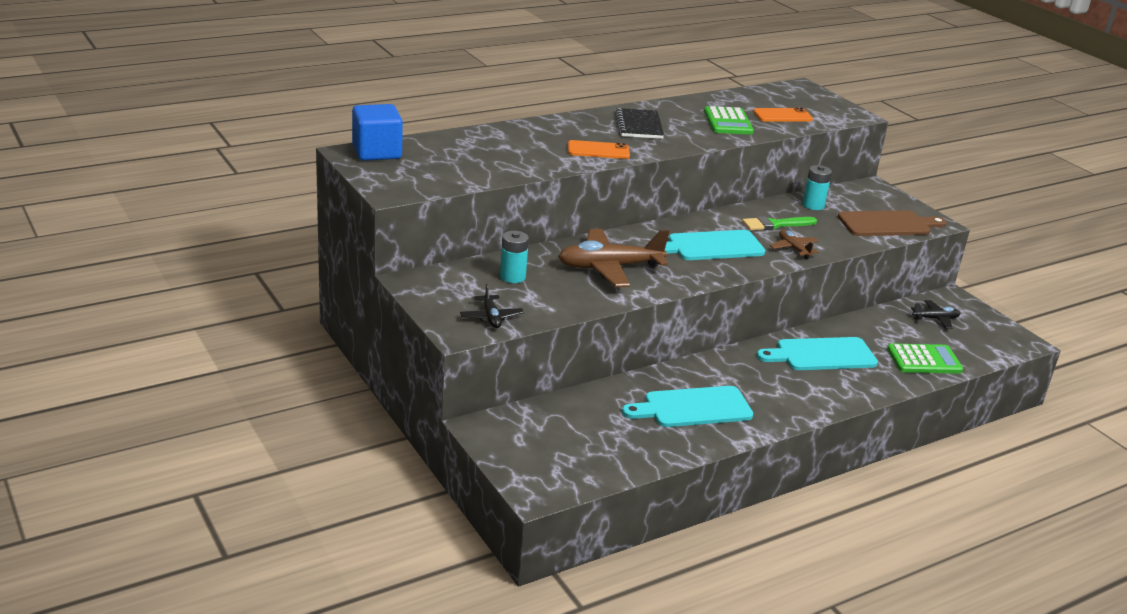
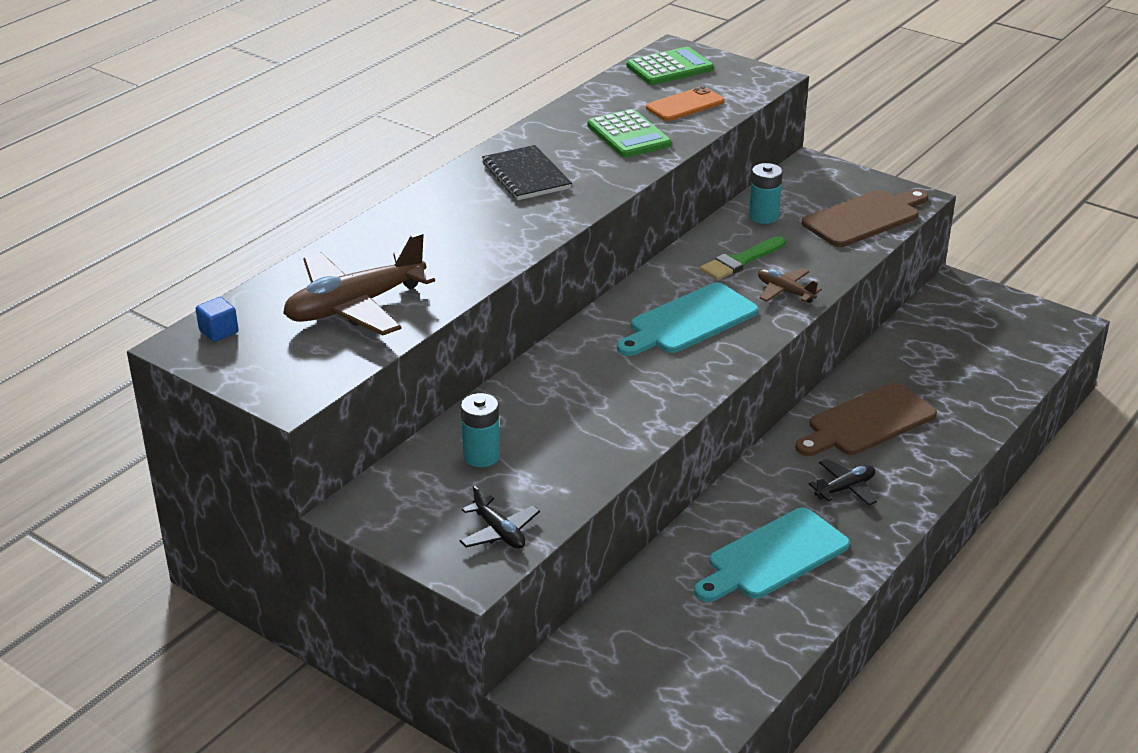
camera: 20 degrees left, 5 degrees up
(377, 152) = (218, 332): blue cube -> blue cube, size x0.47
(598, 150) = (505, 234): orange phone -> none
(609, 267) = (591, 398): brown plane -> brown plane (355, 306)
(821, 355) = (867, 422): turquoise cutting board -> brown cutting board
(924, 360) = (981, 388): green calculator -> green calculator (669, 68)
(935, 319) = (957, 323): black plane -> black plane (845, 488)

